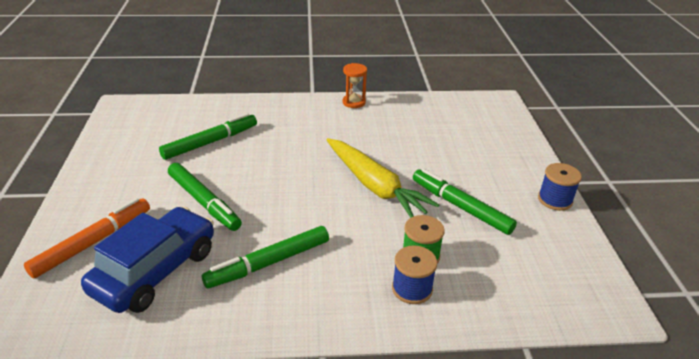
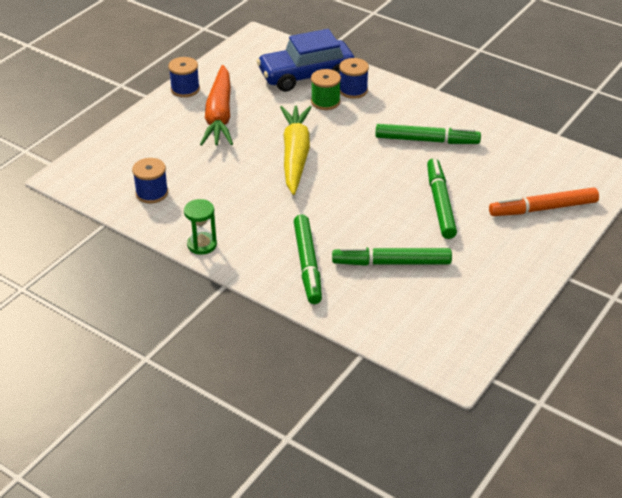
camera: 140 degrees left, 5 degrees up
(156, 271) = (506, 169): blue car -> blue car (306, 75)
(354, 102) = (202, 245): orange hourglass -> green hourglass
(432, 115) = (152, 193): none -> blue spool
(460, 207) = (256, 114): green marker -> green marker (307, 264)
(486, 190) = (219, 115): none -> orange carrot

